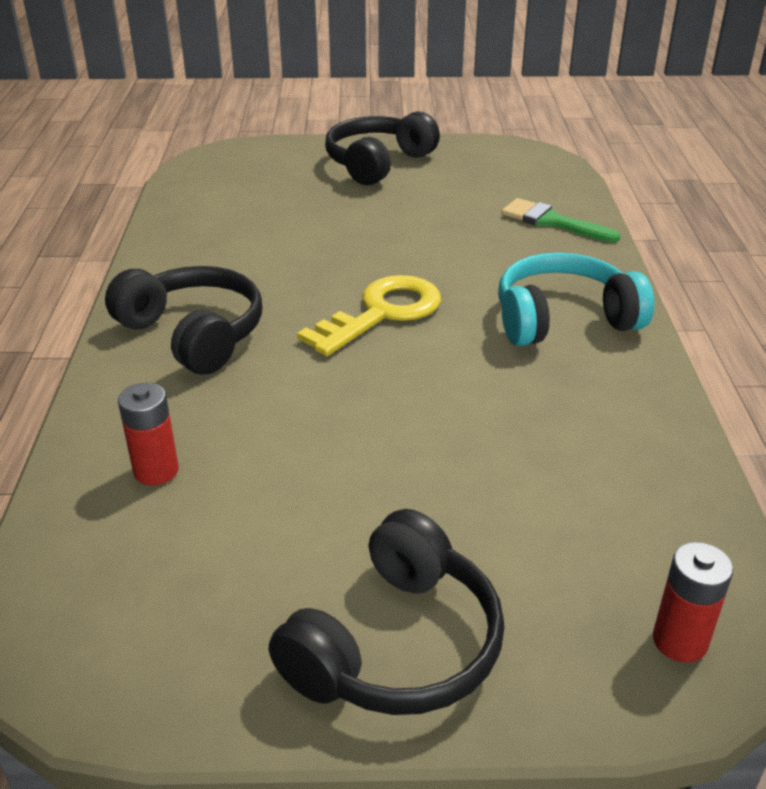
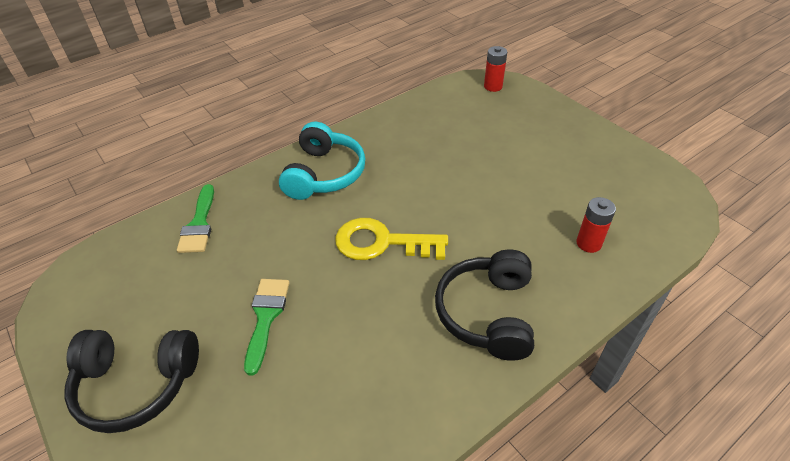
camera: 125 degrees left, 10 degrees up
(370, 223) = (266, 317): none -> green brush
(396, 645) = (568, 133): black headphones -> none
(563, 319) = (324, 174): turquoise headphones -> turquoise headphones turned 120 degrees counterclockwise

